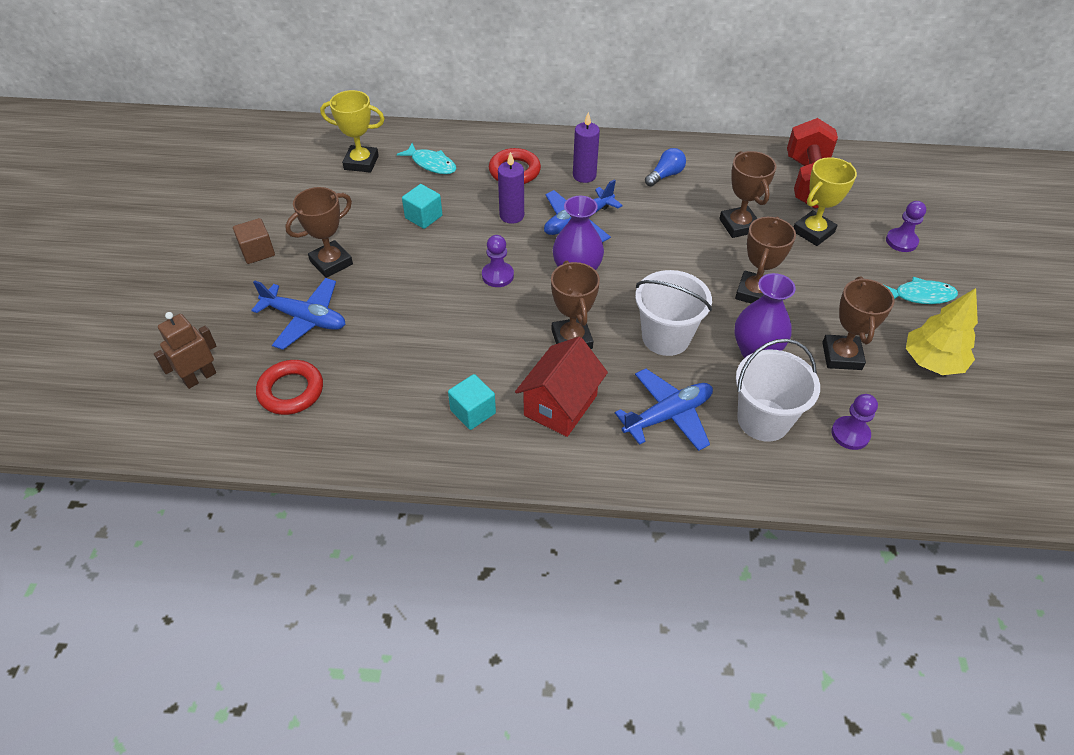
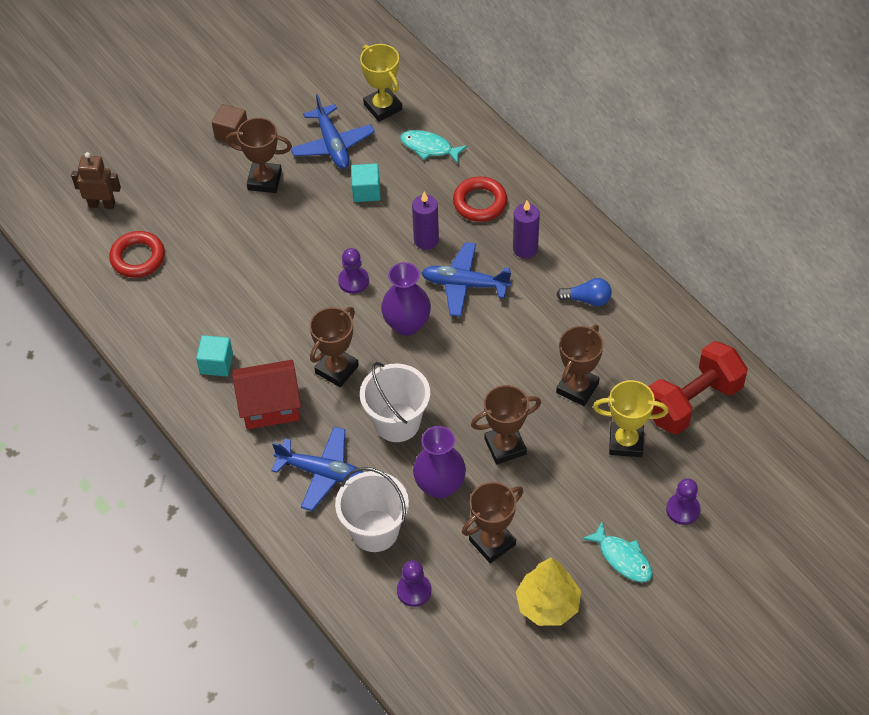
camera: 50 degrees right, 5 degrees up
(305, 319) = (201, 212): blue plane -> blue plane (332, 144)
(431, 164) = (429, 147): turquoise fish -> turquoise fish turned 120 degrees clockwise

